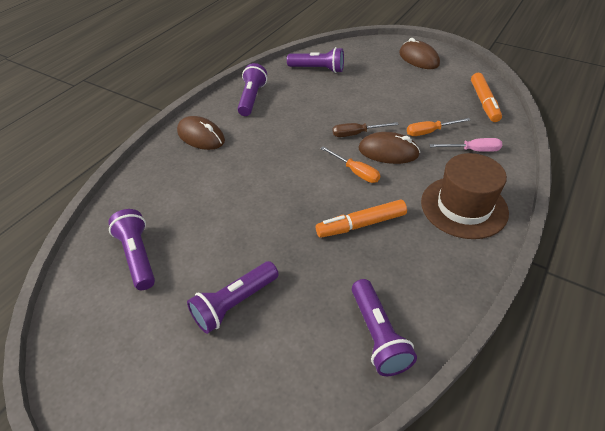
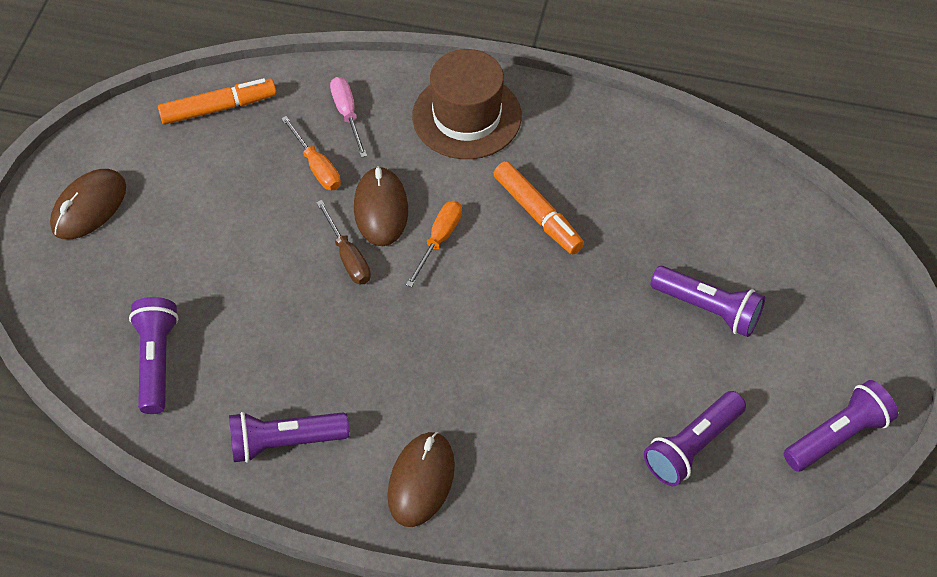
camera: 110 degrees left, 10 degrees up
(378, 335) = (684, 171): purple flashlight -> purple flashlight (837, 435)

